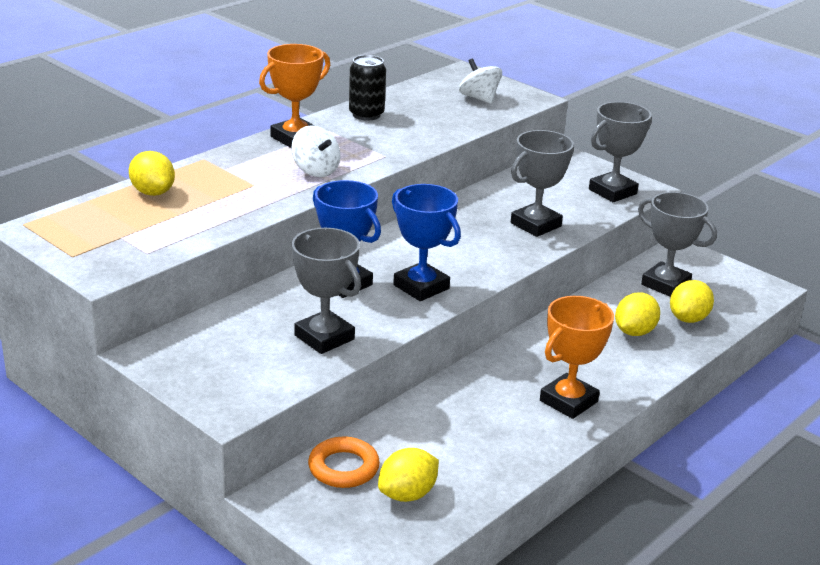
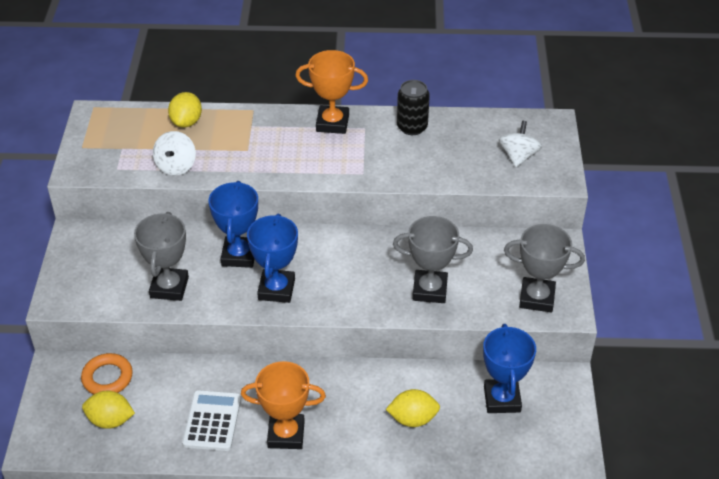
camera: 50 degrees right, 15 degrees up
(315, 170) = (300, 160): white spinning top -> white spinning top (176, 166)
(495, 433) = (212, 421): none -> white calculator
(665, 284) = (502, 399): grey trophy -> blue trophy
(688, 318) = (468, 438): yellow lemon -> none

